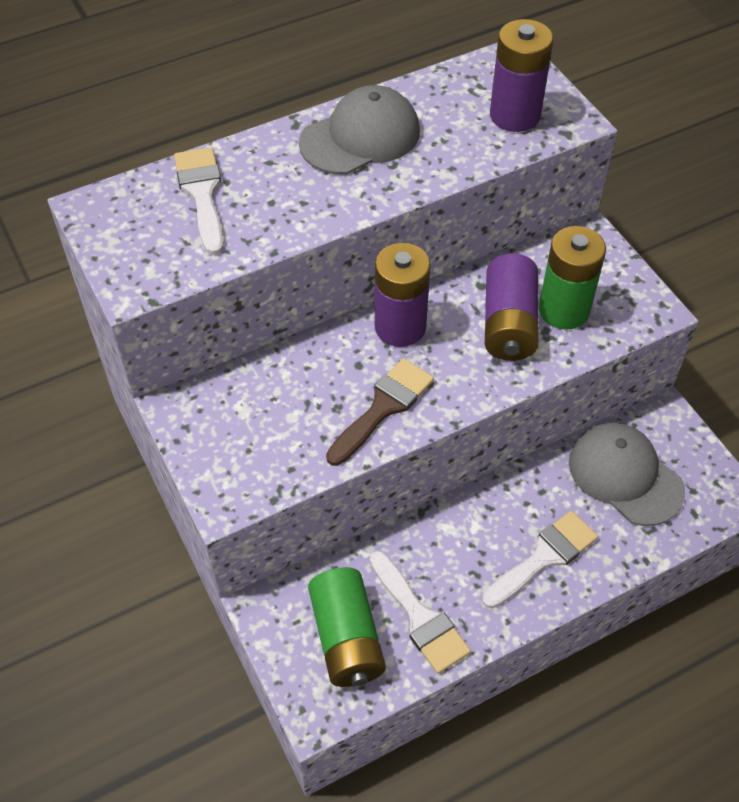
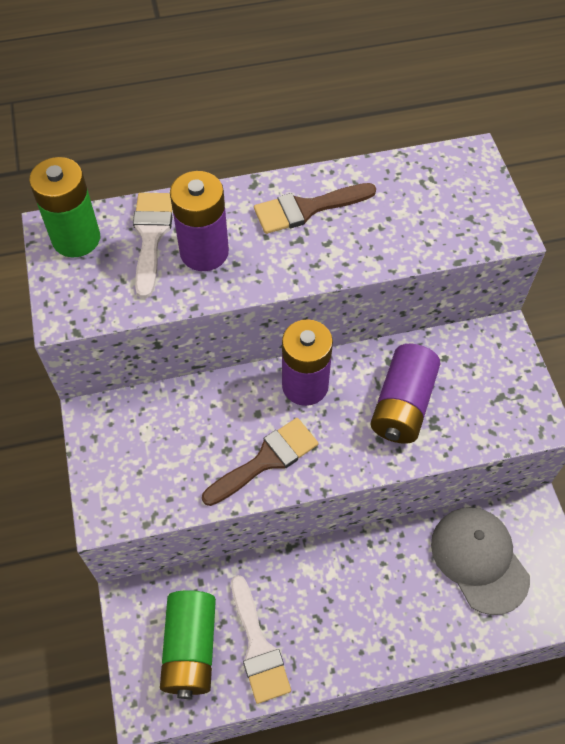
camera: 15 degrees right, 5 degrees up
(360, 137) = (306, 209): grey cap -> brown brush
(515, 115) = (454, 215): purple battery -> purple battery (204, 252)
(544, 557) = (383, 619): white brush -> none
(564, 310) = (456, 403): green battery -> green battery (76, 238)

